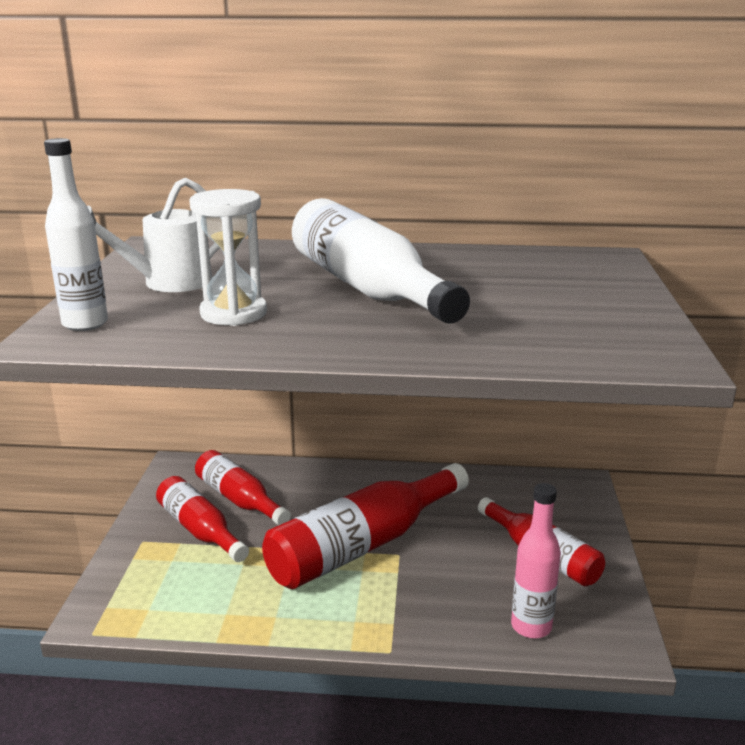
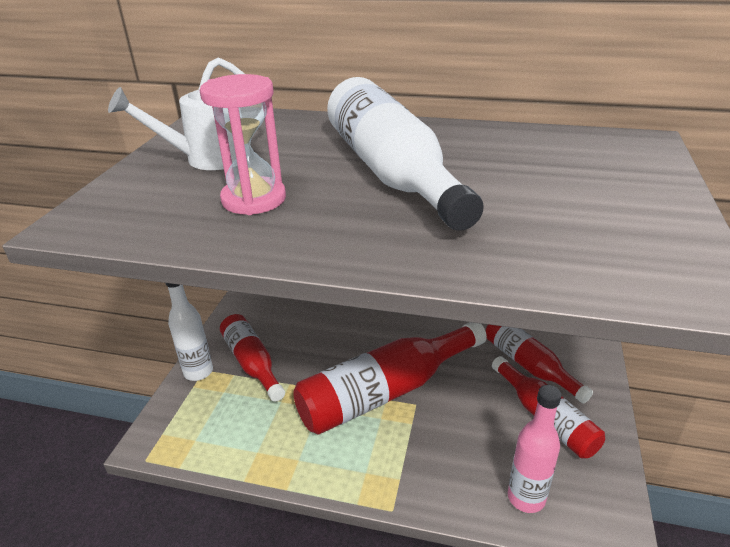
camera: 10 degrees right, 10 degrees up
(85, 324) = (114, 206): white bottle -> white bottle (198, 372)
(233, 313) = (254, 199): white hourglass -> pink hourglass
(239, 499) = (289, 335): red bottle -> red bottle (528, 365)

